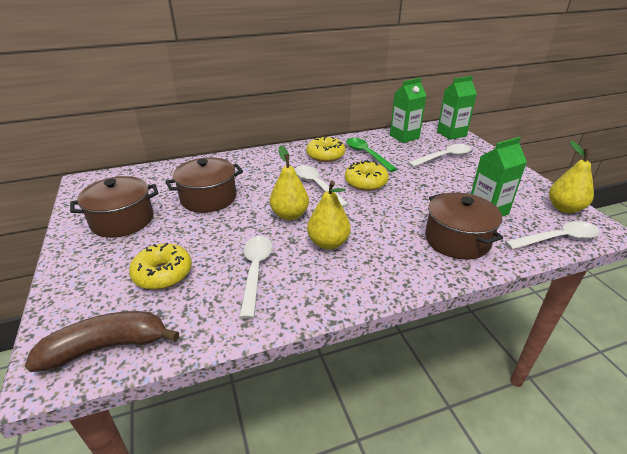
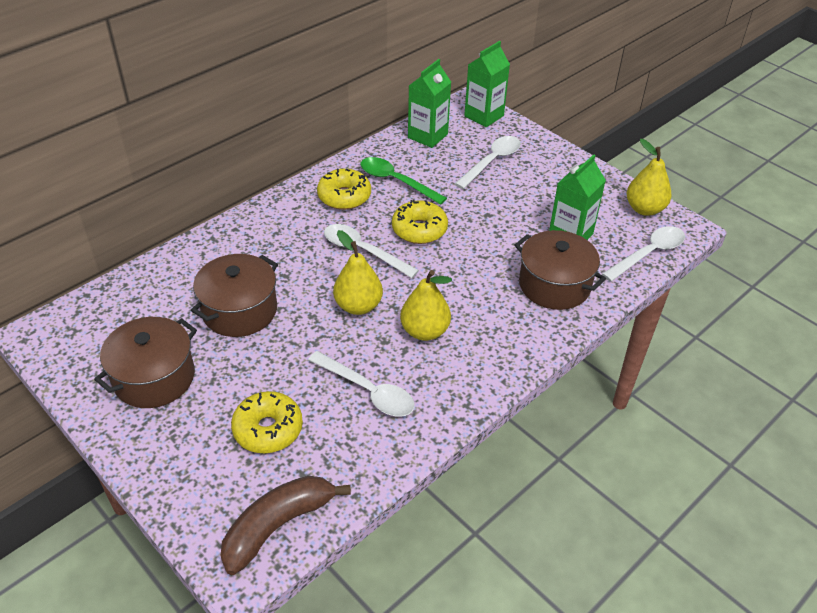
camera: 25 degrees left, 10 degrees up
(255, 271) = (368, 391): white spoon -> white spoon turned 150 degrees clockwise

